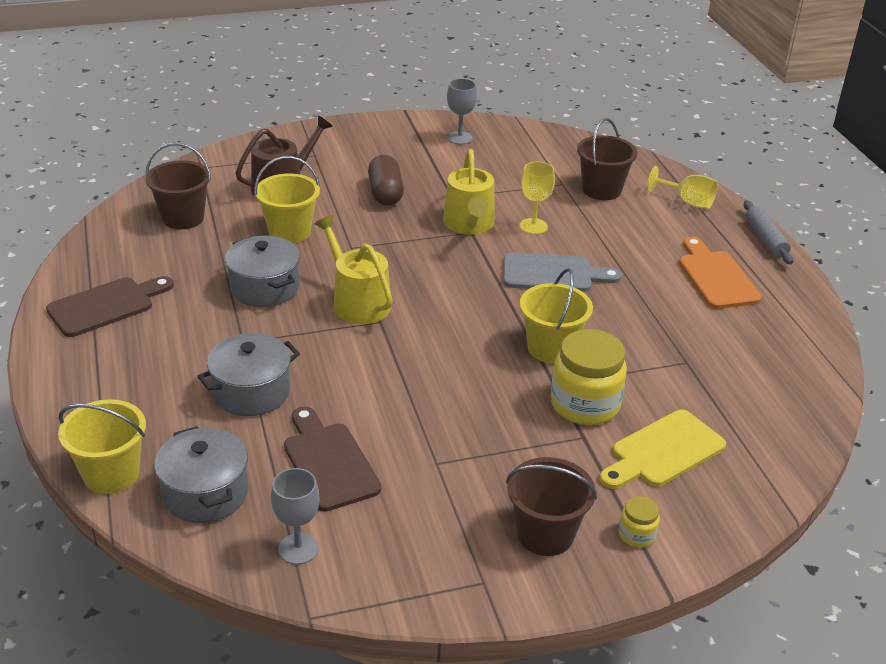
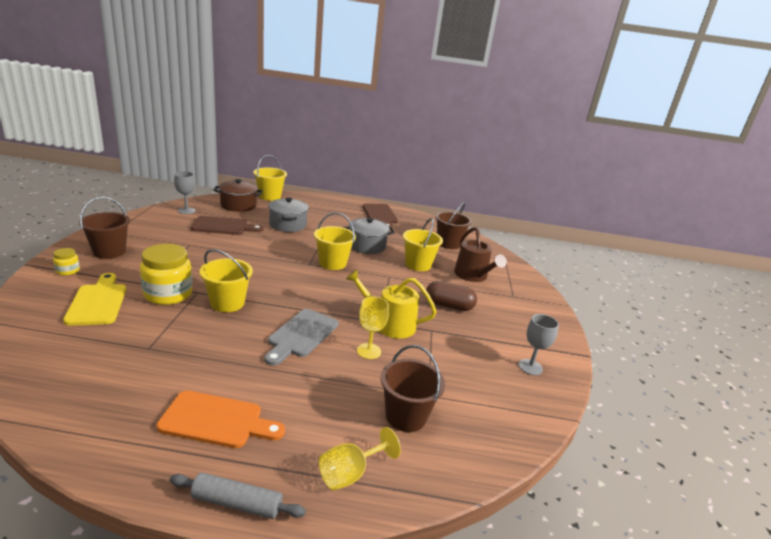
camera: 110 degrees right, 10 degrees down
(205, 493) = (238, 205): grey pot -> brown pot
(357, 302) = (332, 263): yellow watering can -> yellow bucket

